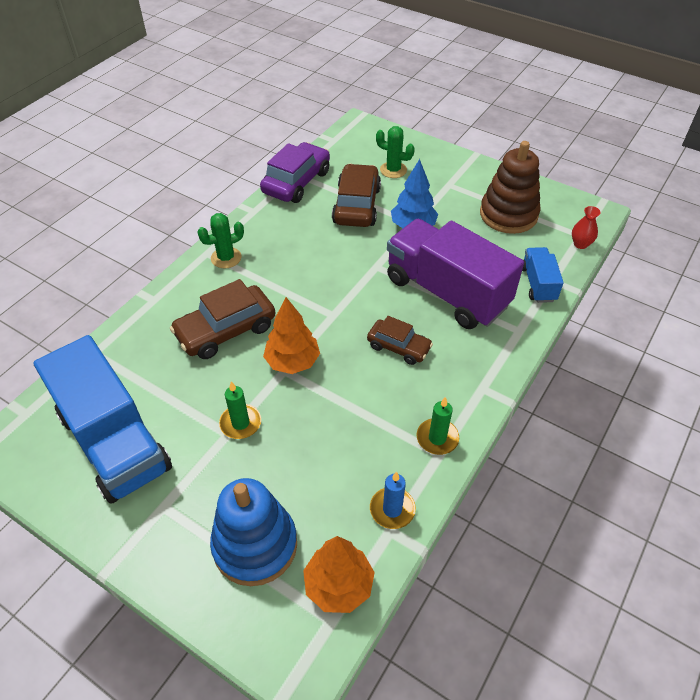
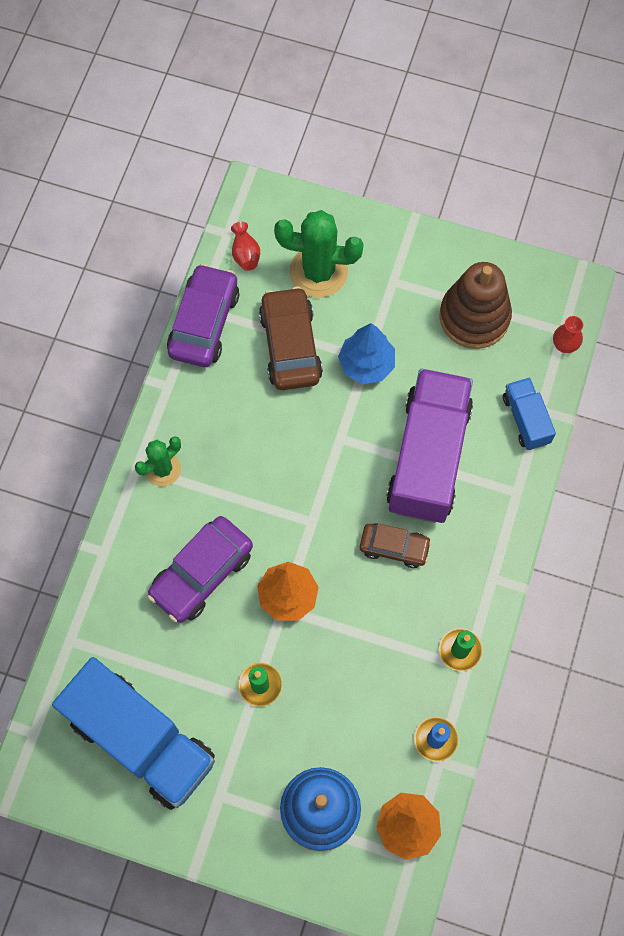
camera: 15 degrees left, 20 degrees up
(226, 330) = (202, 573): brown car -> purple car
(342, 152) = (245, 254): none -> red vase
(393, 170) = (318, 272): green cactus -> green cactus, size x1.68
(446, 292) = (428, 457): purple truck -> purple truck turned 75 degrees clockwise

